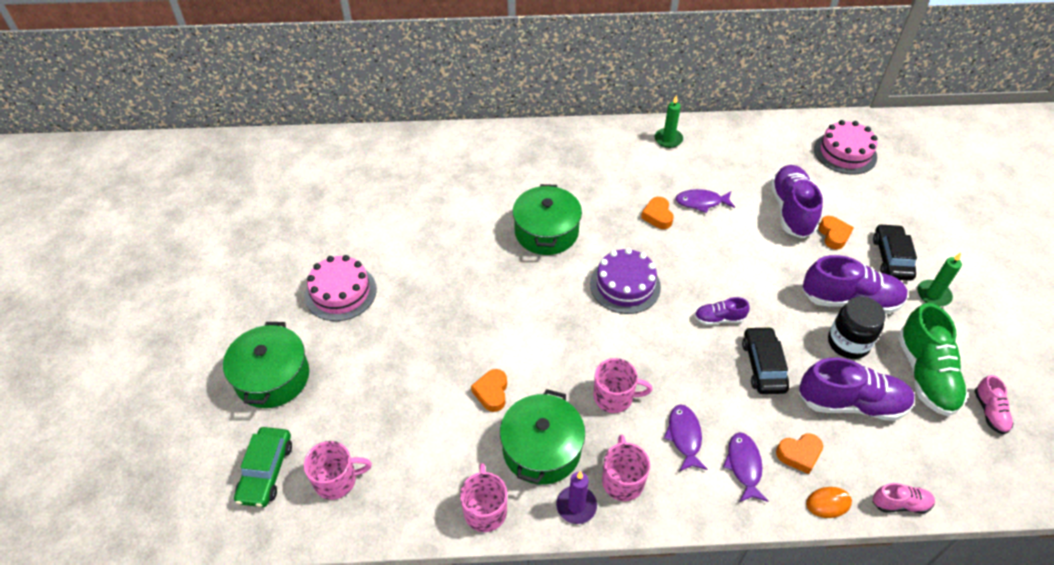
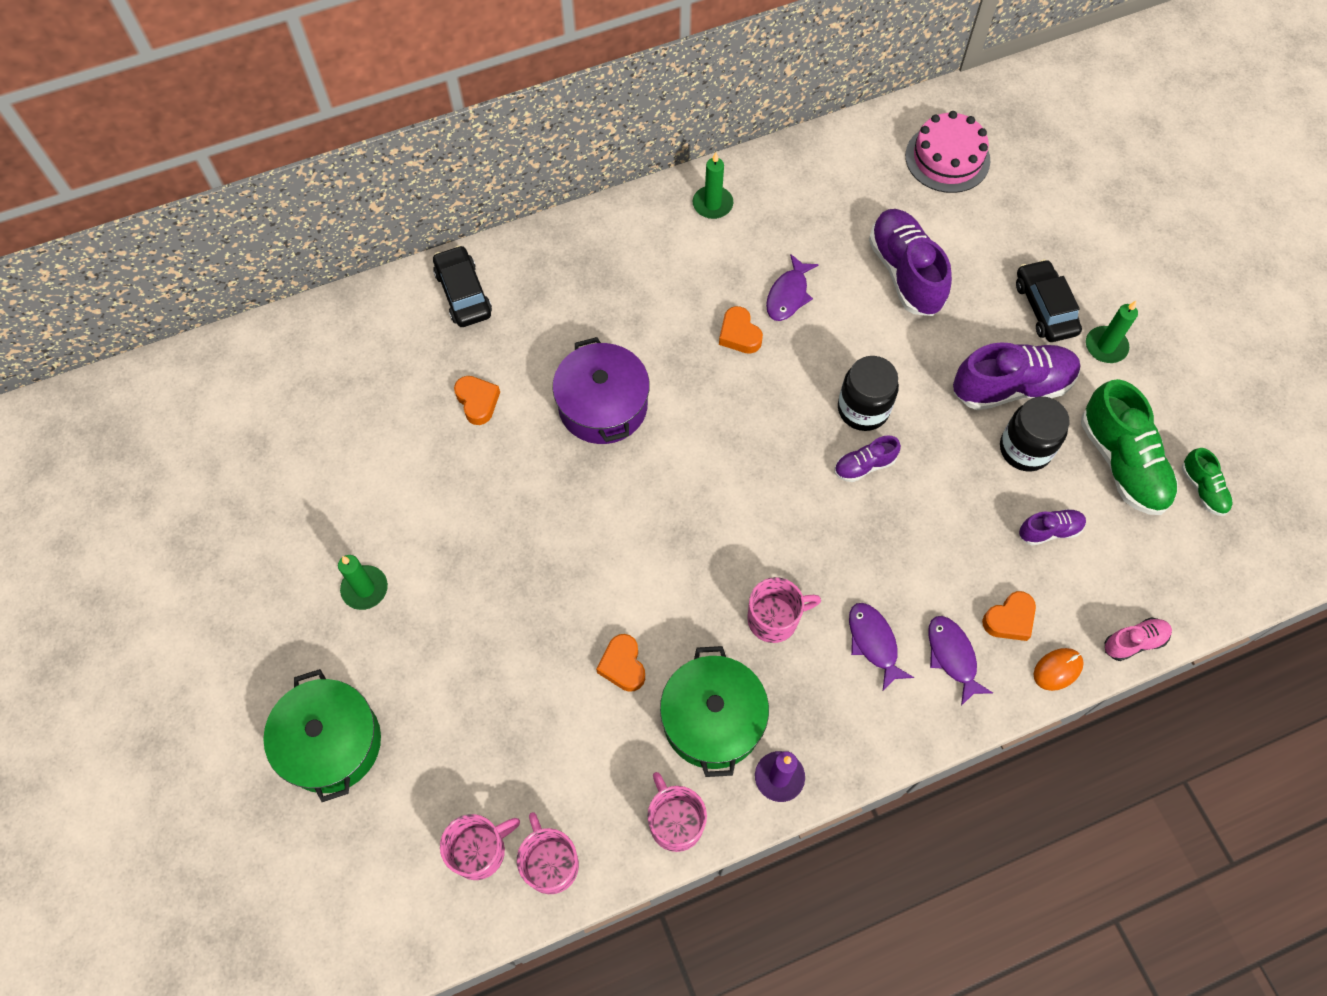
camera: 20 degrees left, 15 degrees up
(266, 471) = (385, 872): green car -> none
(340, 292) = (365, 588): pink cake -> green candle
(546, 232) = (602, 405): green pot -> purple pot
(622, 480) = (821, 725): pink mug -> pink mug (550, 863)
(625, 285) = (733, 455): purple cake -> none
(701, 202) = (788, 295): purple fish -> purple fish turned 45 degrees counterclockwise
(731, 284) = (863, 409): none -> black jar
(763, 366) = (936, 514): black car -> black car (463, 293)
(833, 235) = (967, 295): orange heart -> orange heart (477, 402)
(851, 403) = (1049, 531): purple shoe -> purple shoe, size x0.51
(989, 412) = (1203, 489): pink shoe -> green shoe

